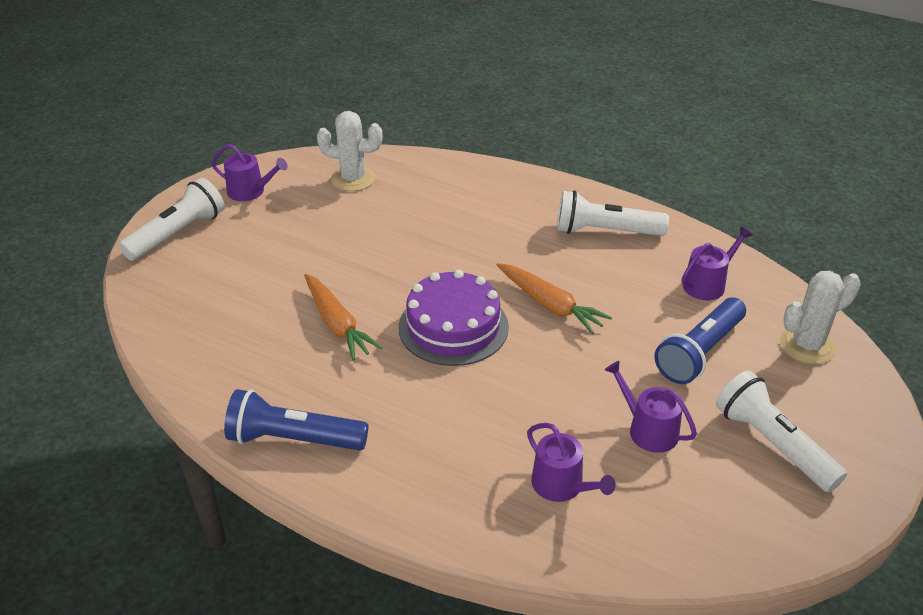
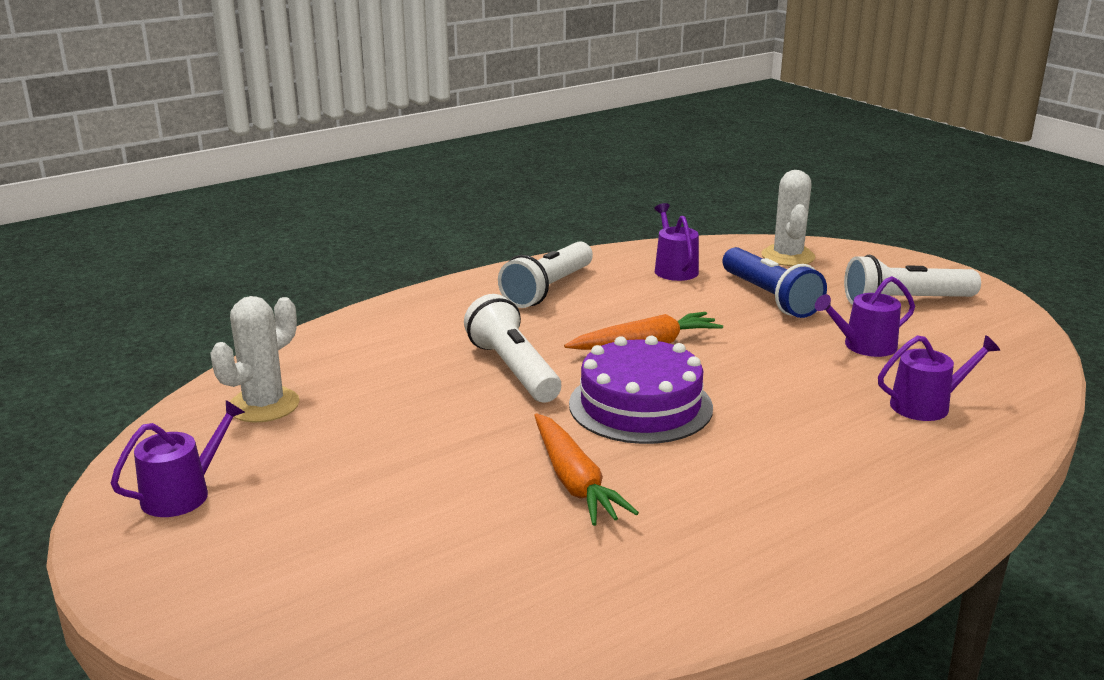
camera: 65 degrees left, 15 degrees down
(177, 234) = (212, 586): white flashlight -> white flashlight (513, 370)
(294, 439) = (783, 560): blue flashlight -> none
(337, 324) = (574, 481): orange carrot -> orange carrot turned 75 degrees clockwise

